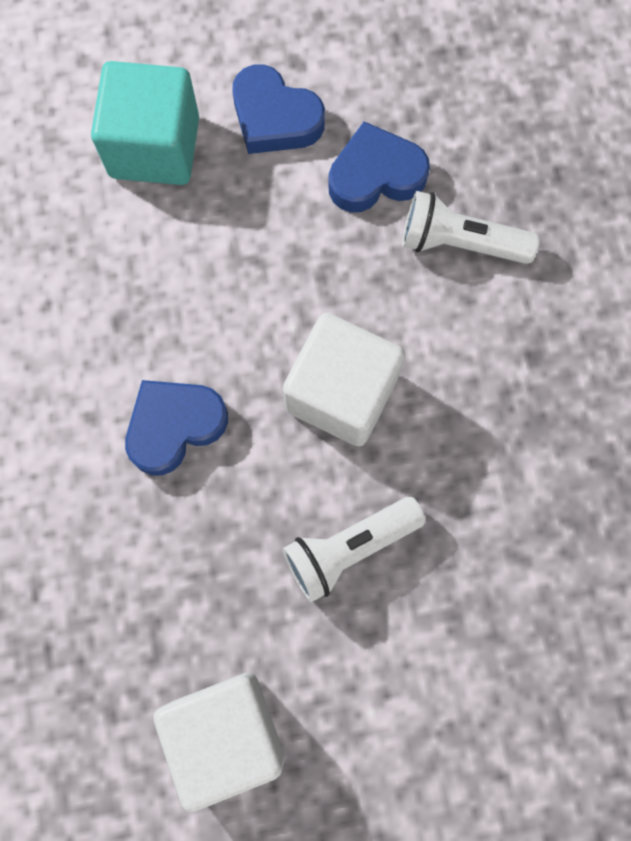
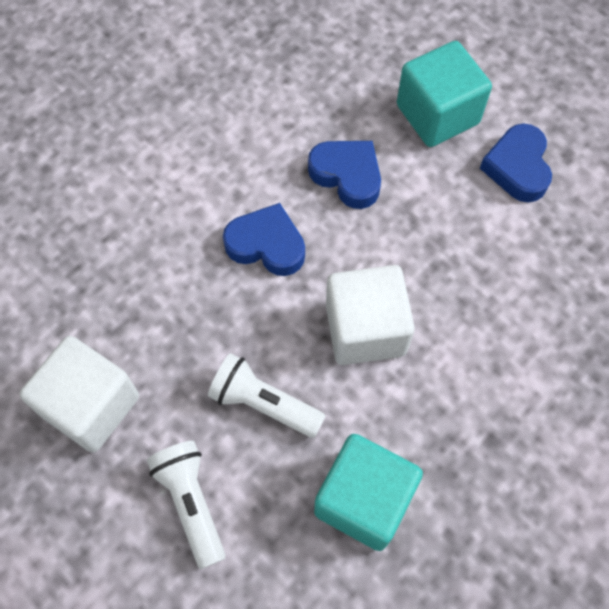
camera: 55 degrees right, 10 degrees down
(375, 175) = (532, 252): blue heart -> blue heart (347, 176)
(460, 242) = (532, 336): white flashlight -> white flashlight (191, 503)
(512, 517) = (364, 500): none -> turquoise cube

